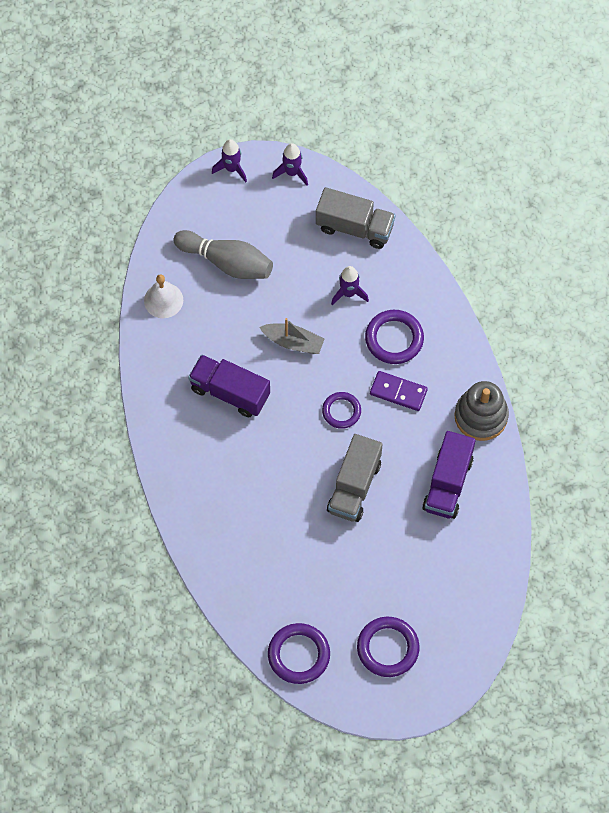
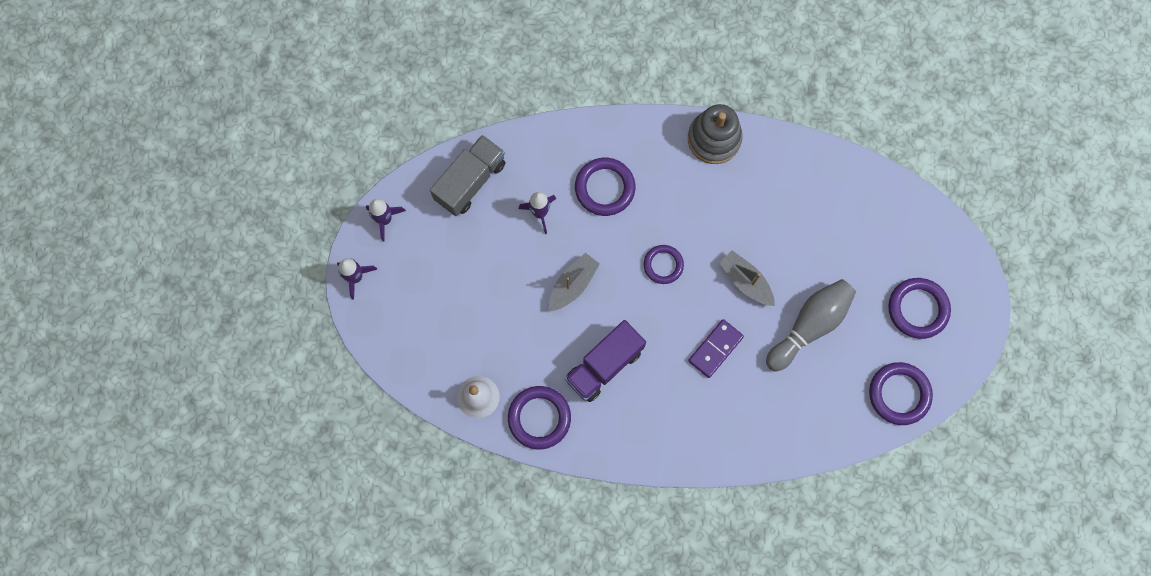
camera: 70 degrees left, 10 degrees up
(163, 355) = (539, 418): none -> purple ring
(227, 262) = (460, 319): grey bowling pin -> grey bowling pin (809, 326)
(354, 486) = (745, 281): grey truck -> grey boat
(398, 392) = (662, 205): purple domino -> purple domino (715, 349)
(447, 483) = (772, 194): purple truck -> none

